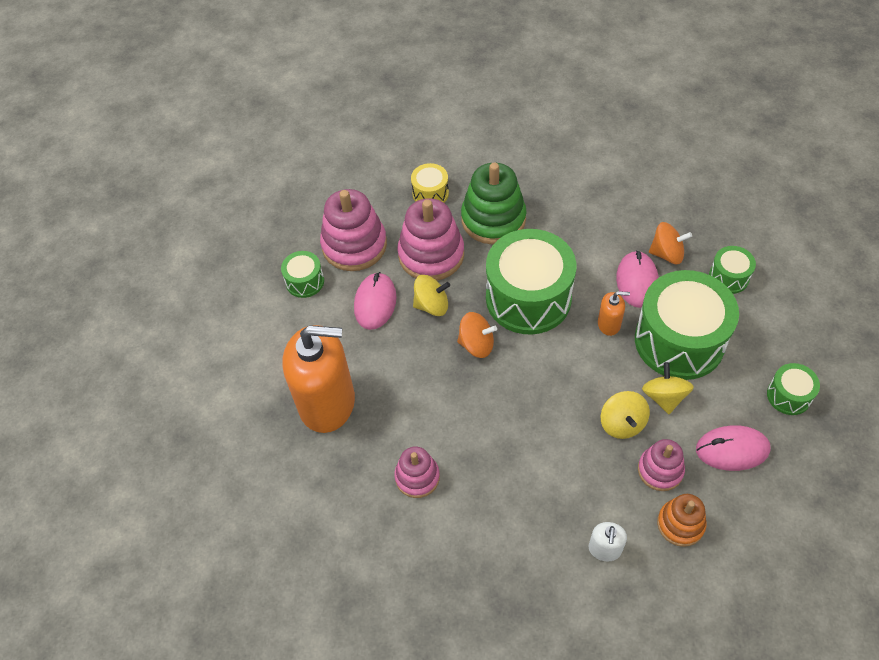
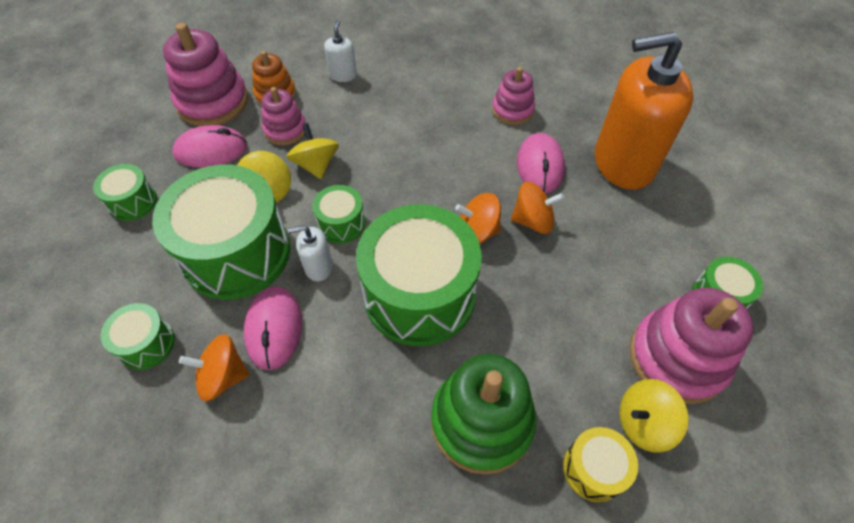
camera: 170 degrees right, 0 degrees up
(375, 303) = (614, 274): pink mouse -> pink mouse (540, 166)
(427, 351) = (533, 221): none -> orange spinning top
(431, 255) = (561, 350): pink stacking toy -> pink stacking toy (213, 102)
(432, 305) = (541, 276): yellow spinning top -> yellow spinning top (643, 423)
(593, 360) = (341, 223): none -> green drum
(609, 324) = (318, 267): orange soap dispenser -> white soap dispenser

